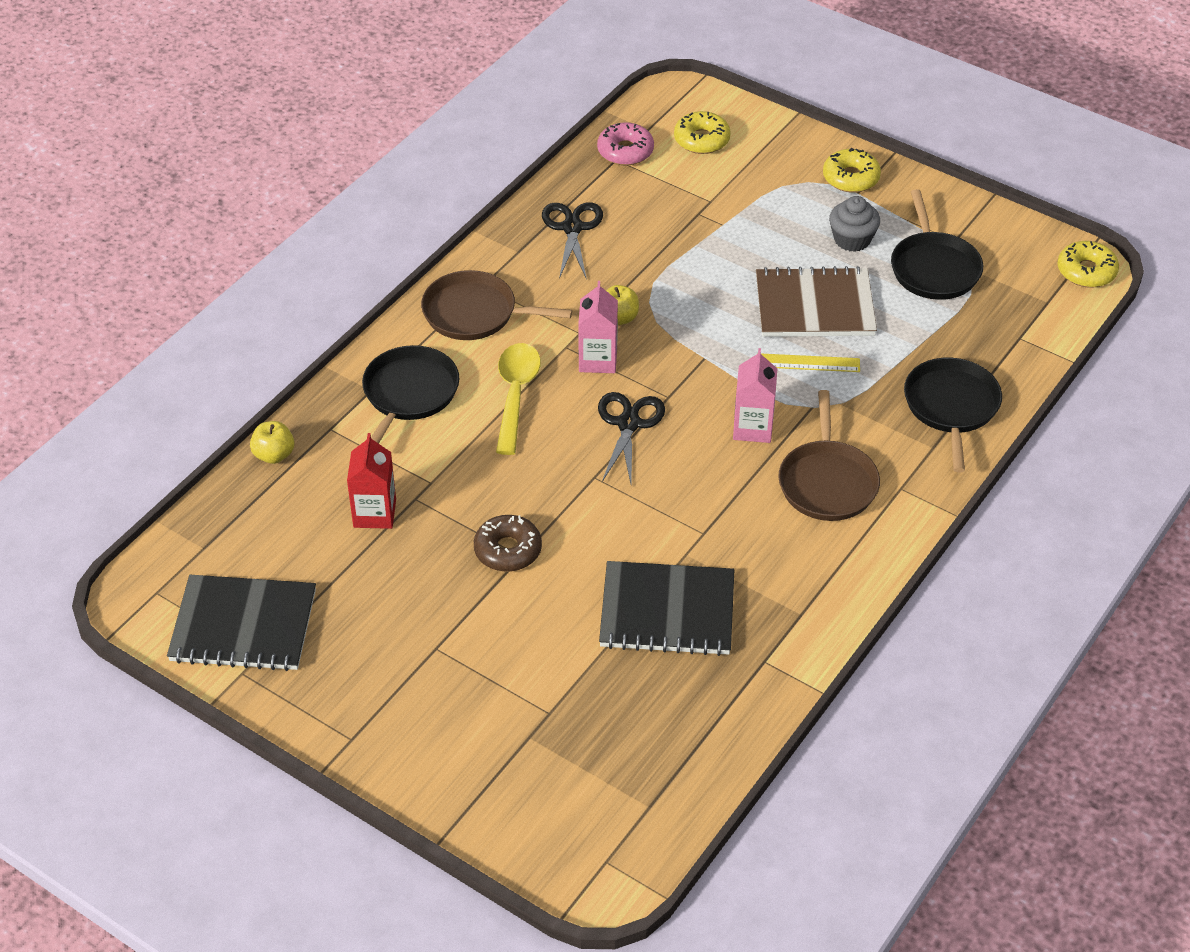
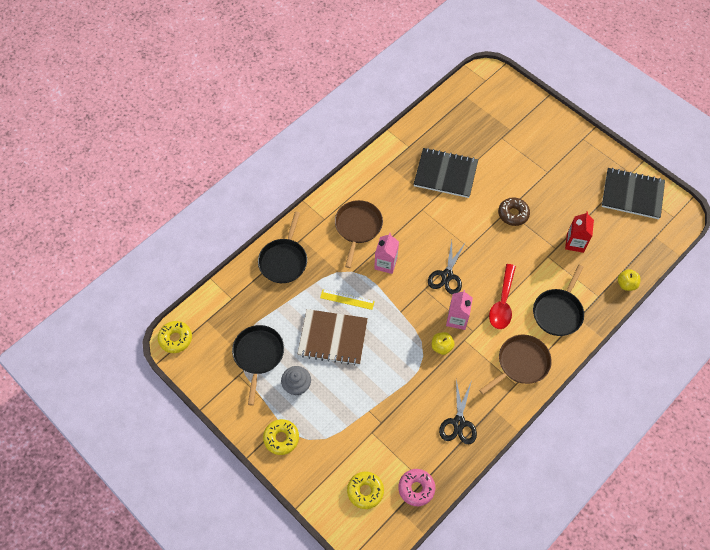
camera: 170 degrees left, 15 degrees up
(474, 313) = (521, 363): brown pan -> brown pan turned 60 degrees counterclockwise
(516, 394) = (502, 303): yellow spoon -> red spoon

